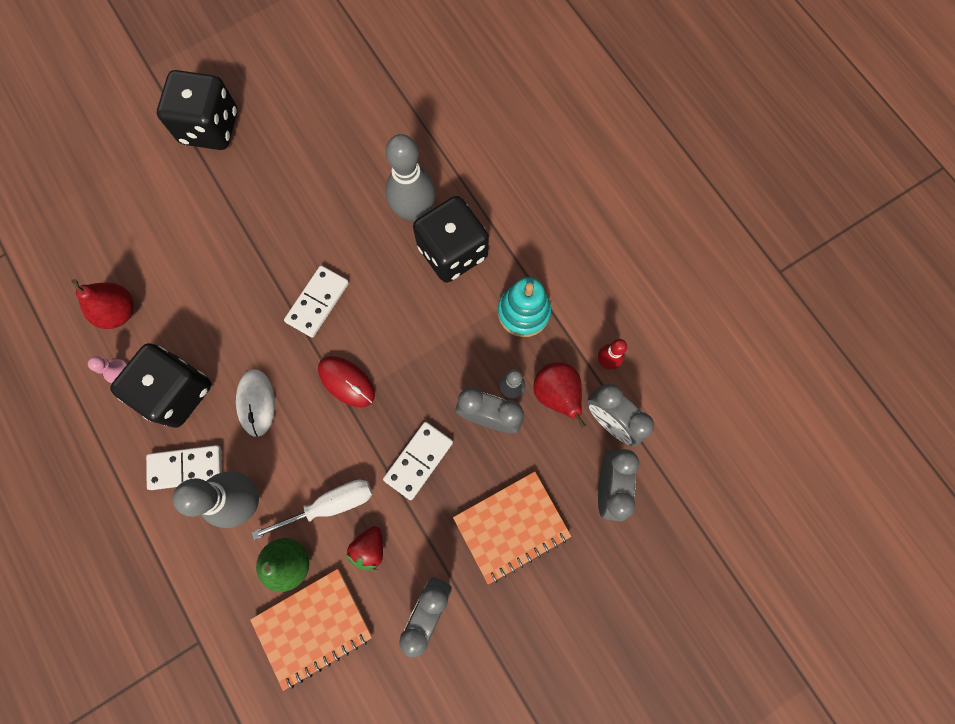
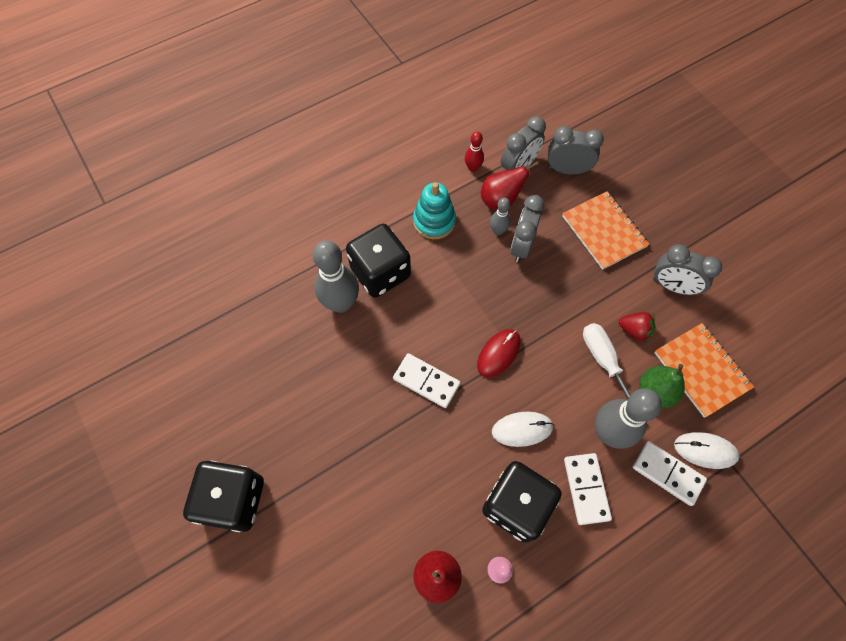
camera: 90 degrees left, 10 degrees down
(215, 613) = (705, 450): none -> white mouse
(418, 461) = (560, 295): white domino -> white domino (667, 473)

